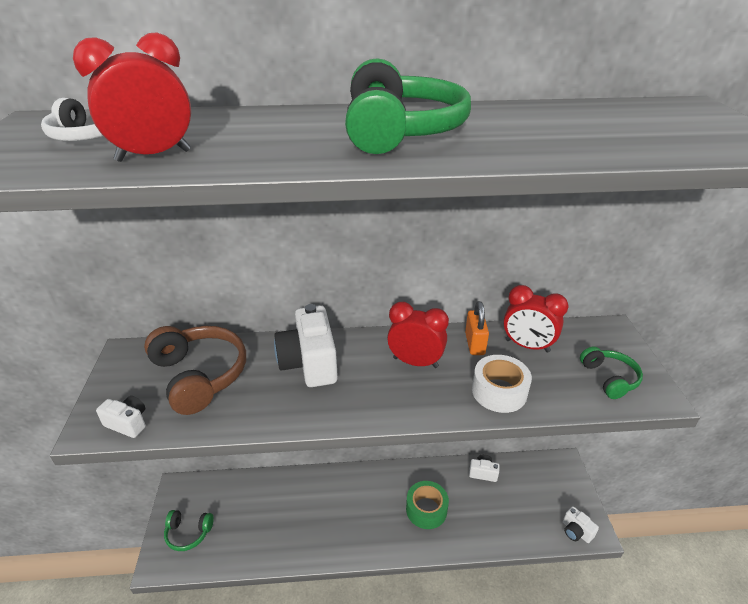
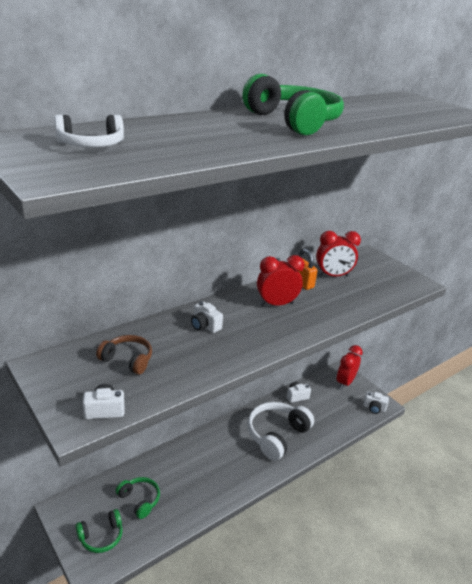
camera: 35 degrees left, 5 degrees down
(154, 156) = (172, 151): red clock -> red clock (345, 383)
(199, 375) = (127, 360): brown headphones -> brown headphones, size x0.56
(309, 363) = (205, 326): white camera -> white camera, size x0.51
(426, 509) = (276, 435): green tape -> white headphones
(499, 391) = (341, 305): white tape -> none
(609, 378) = (390, 281): green headphones -> green headphones (139, 500)

